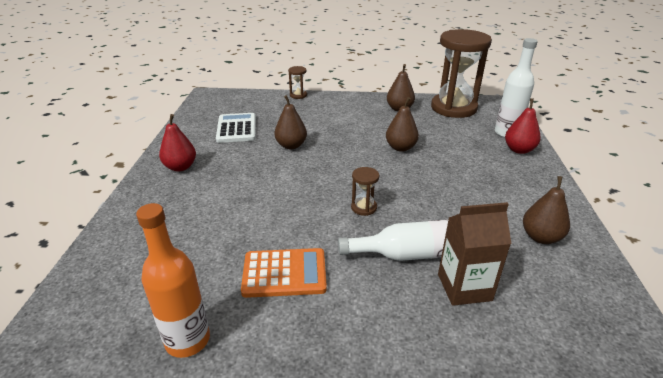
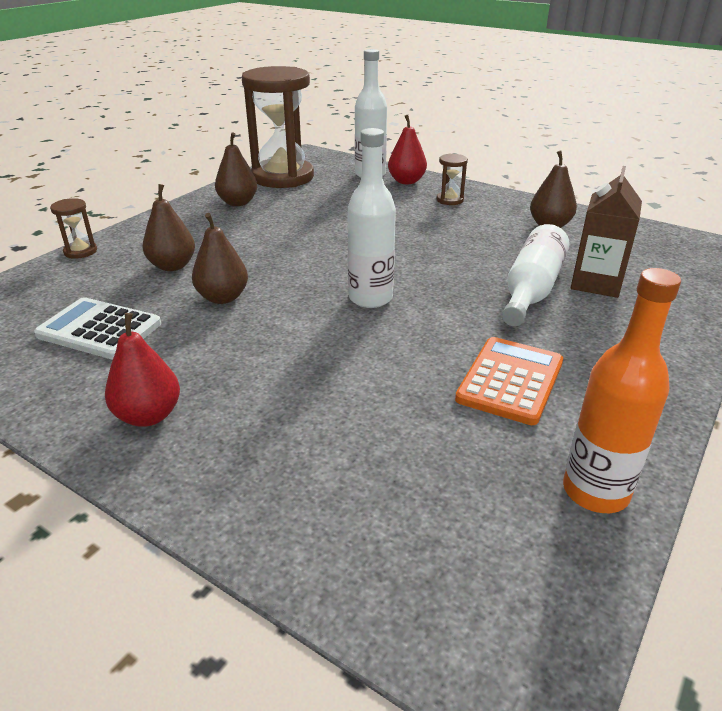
camera: 60 degrees left, 0 degrees up
(334, 190) = (370, 298): none -> white bottle
(364, 207) = (426, 291): brown hourglass -> brown hourglass (450, 200)
(400, 148) = (327, 231): brown pear -> brown pear (172, 266)

